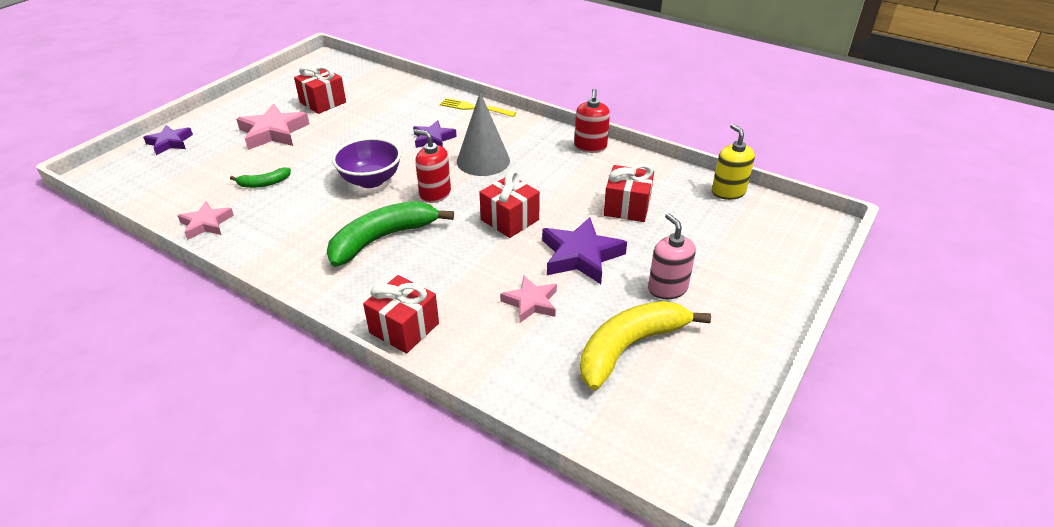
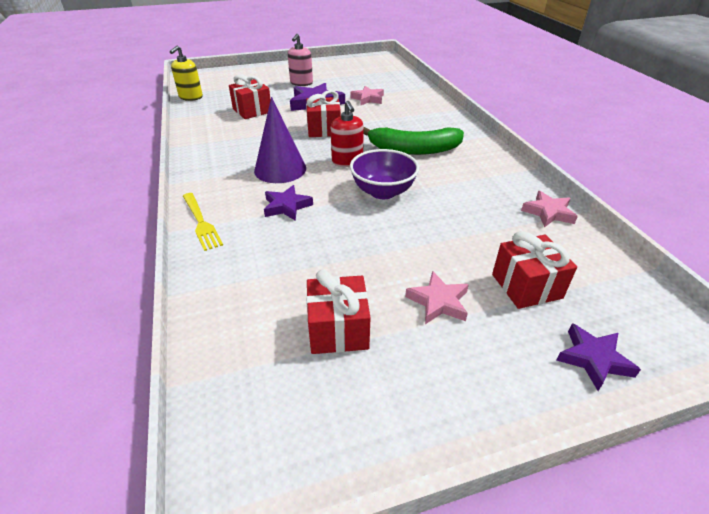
camera: 140 degrees left, 0 degrees up
(264, 183) = (481, 231): green banana -> none
(273, 132) = (438, 302): pink star -> pink star, size x0.63
(404, 328) = (440, 111): red gift -> red gift (526, 286)
(483, 161) = (280, 169): grey cone -> purple cone
(590, 147) = (195, 146): red soap dispenser -> none
(629, 347) = (350, 77): yellow banana -> none

